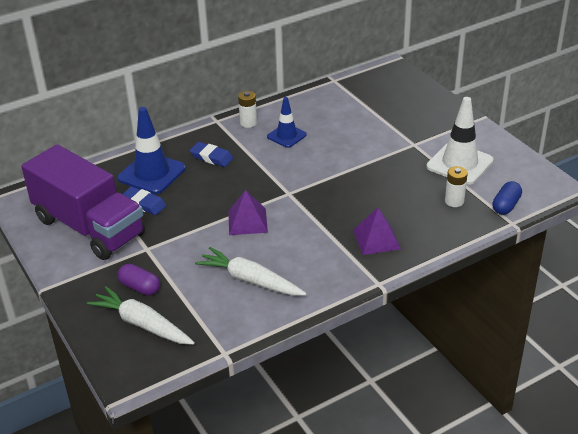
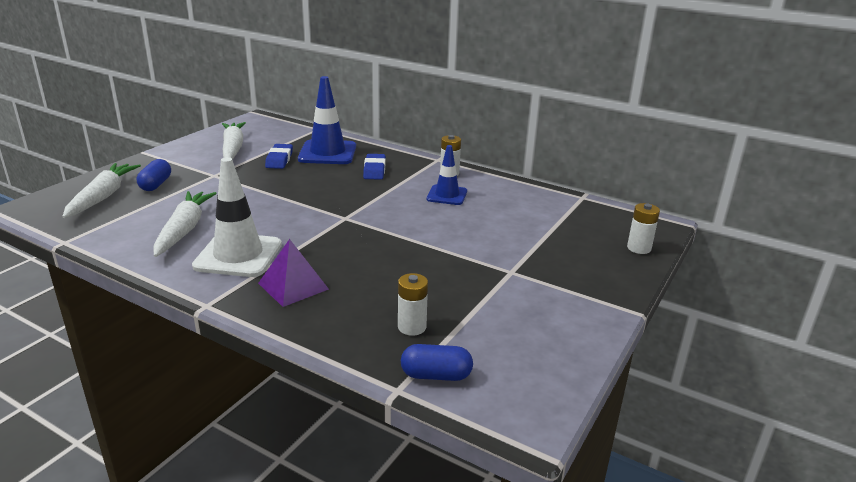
camera: 60 degrees right, 10 degrees down
(89, 227) = (233, 148): purple truck -> white carrot
(140, 287) = (156, 184): purple capsule -> blue capsule
(247, 221) = (282, 208): purple pyramid -> none
(416, 87) = (639, 248): none -> white battery
(459, 164) = (502, 314): white traffic cone -> white traffic cone (238, 255)

